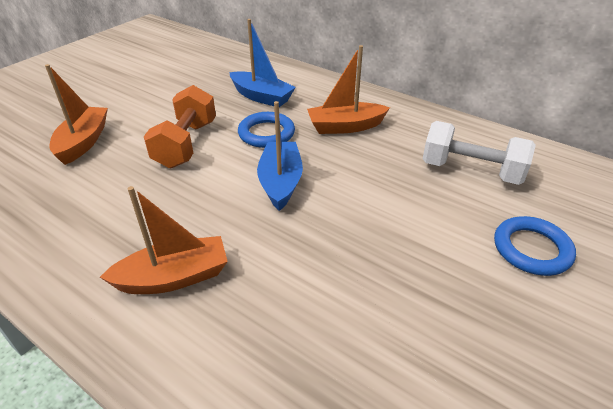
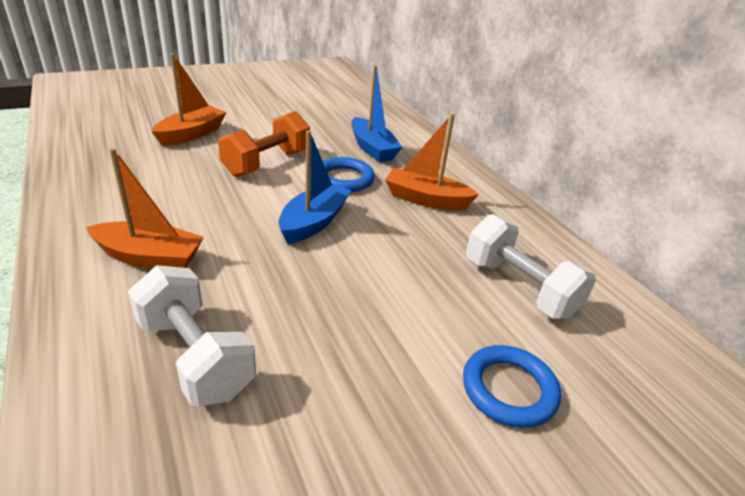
camera: 25 degrees right, 5 degrees down
(306, 341) = (195, 356): none -> white dumbbell

